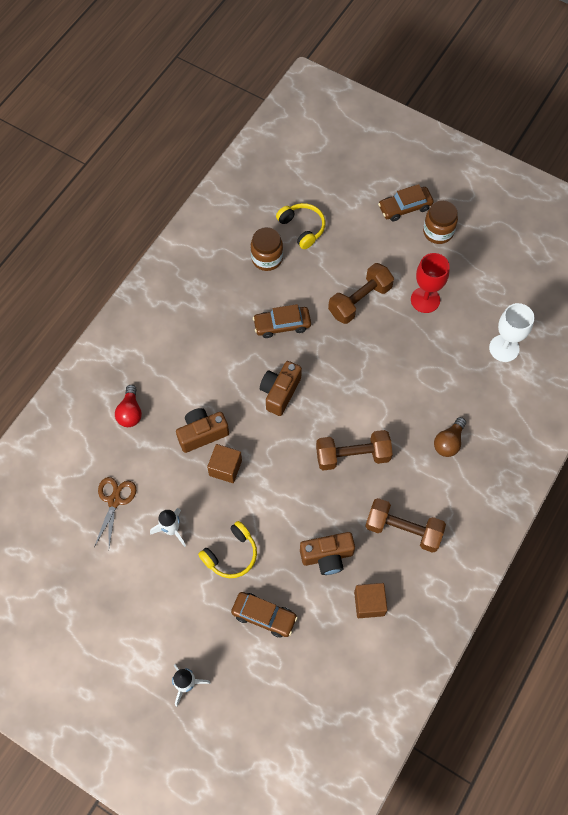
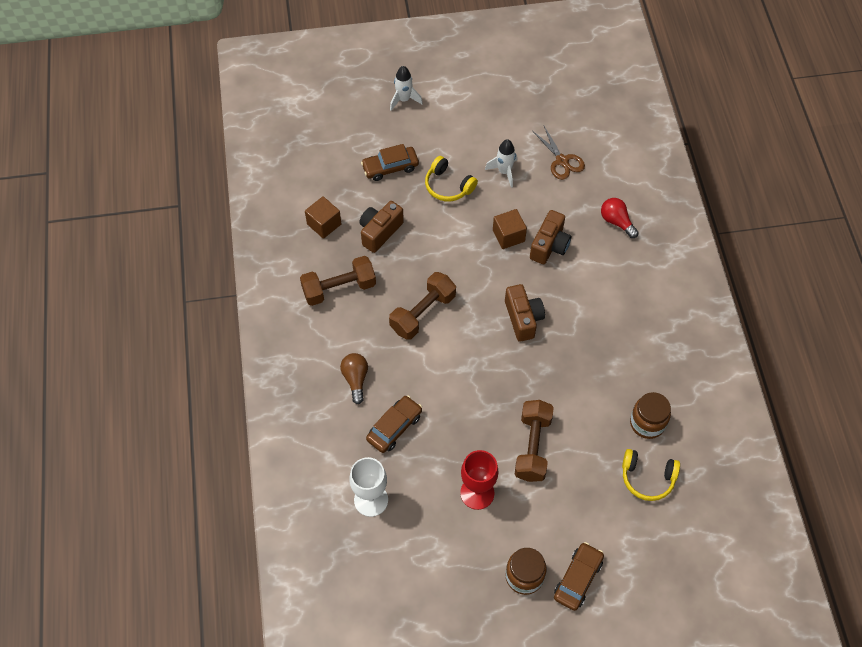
camera: 140 degrees right, 5 degrees down
(231, 554) = (448, 186): yellow headphones -> yellow headphones turned 60 degrees counterclockwise
(282, 325) = (575, 374): brown car -> brown car (394, 427)

